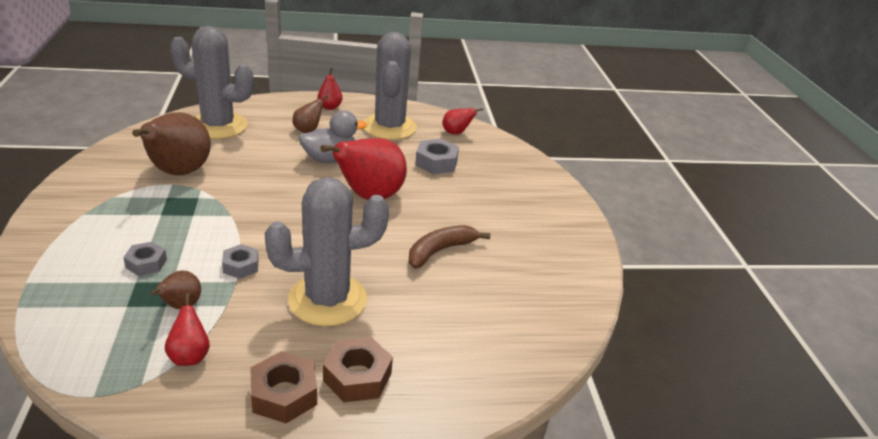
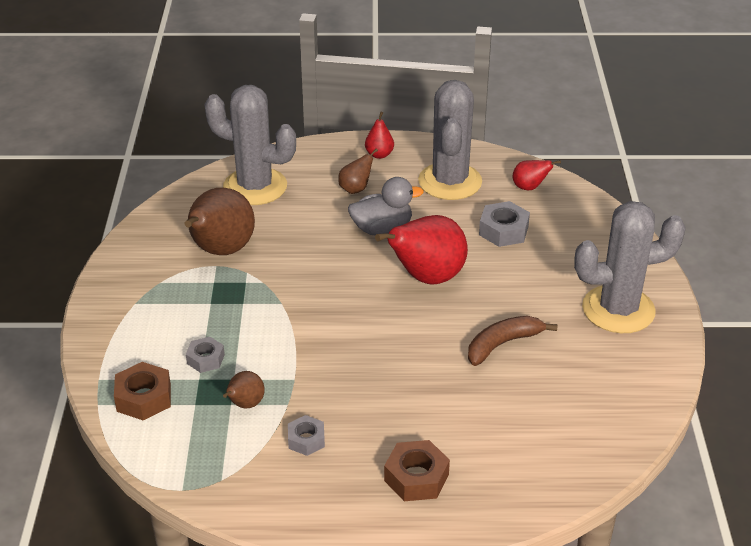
camera: 10 degrees right, 5 degrees up
(190, 356) = (260, 454): red pear -> none
(241, 266) = (297, 362): grey nut -> grey nut (306, 440)
(284, 394) = (349, 492): brown nut -> brown nut (144, 398)
(327, 300) = (385, 399): grey cactus -> grey cactus (618, 310)

